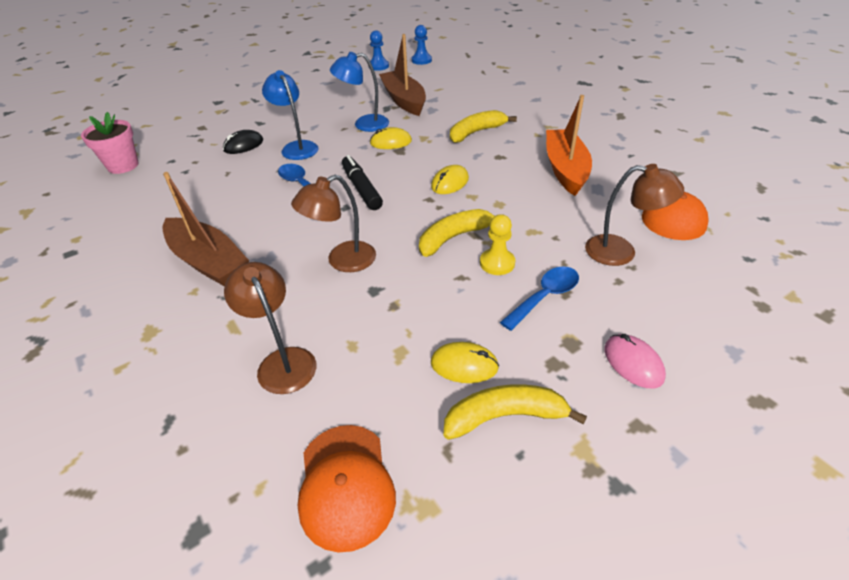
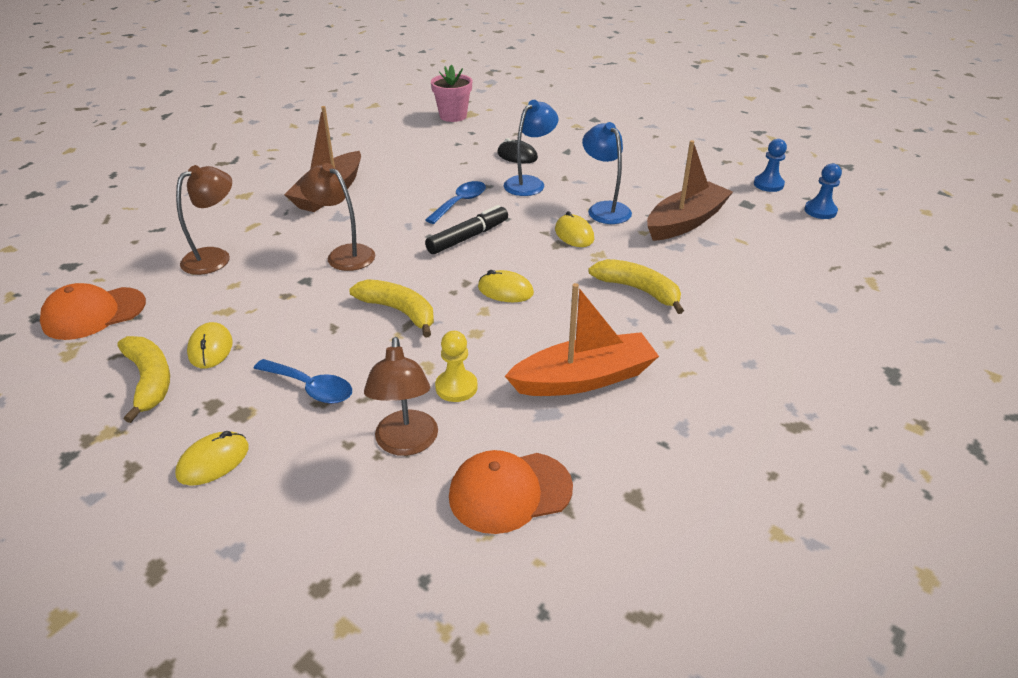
camera: 70 degrees right, 5 degrees down
(497, 263) = (361, 347): yellow pawn -> yellow pawn (456, 387)
(633, 363) = (213, 461): pink mouse -> yellow mouse

